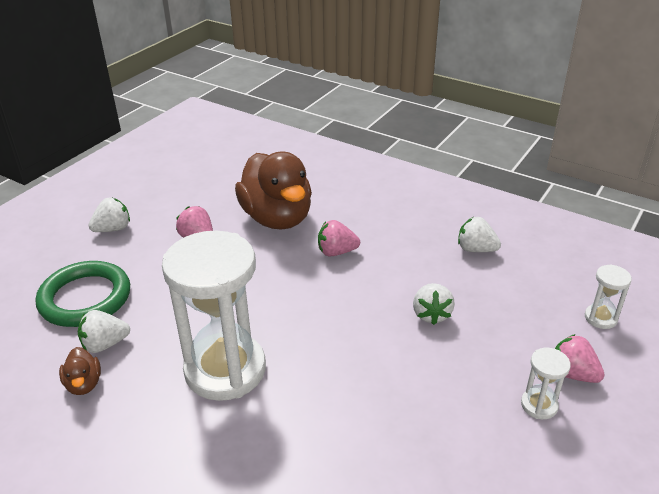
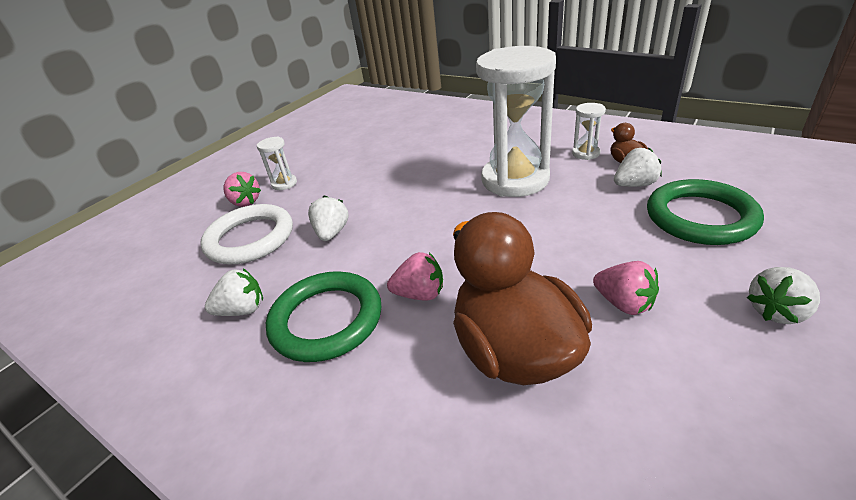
camera: 175 degrees left, 0 degrees up
(404, 239) = (326, 320): none -> green ring
(476, 249) = (242, 310): white strawberry -> white strawberry turned 45 degrees counterclockwise
(521, 316) = (250, 238): none -> white ring
(600, 318) = (181, 242): white hourglass -> white hourglass (585, 153)

